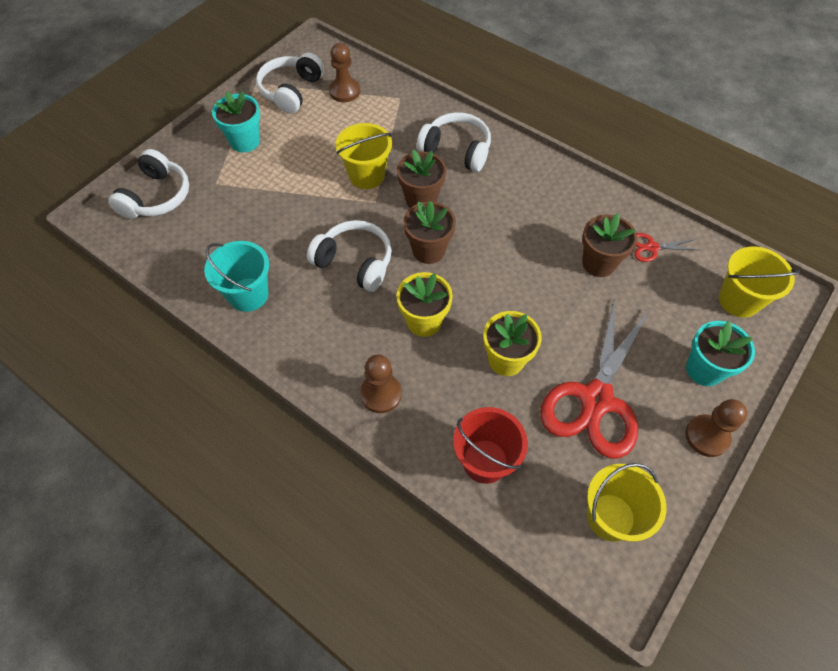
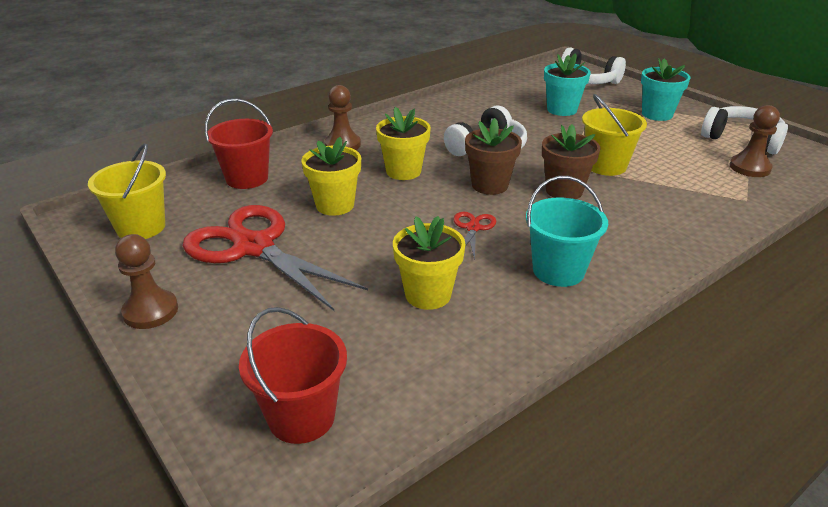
camera: 105 degrees right, 25 degrees down
(248, 294) = (469, 106): turquoise bucket -> turquoise bucket (558, 271)
(456, 150) = (648, 225): white headphones -> none
(598, 263) = (428, 294): brown flower pot -> yellow flower pot
(652, 247) = (436, 352): red scissors -> red scissors (473, 228)
(704, 369) = (226, 338): turquoise flower pot -> turquoise flower pot (561, 110)
(739, 300) = (301, 417): yellow bucket -> red bucket

